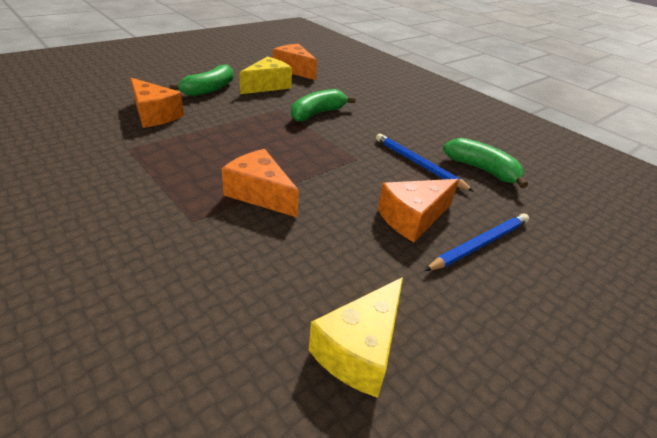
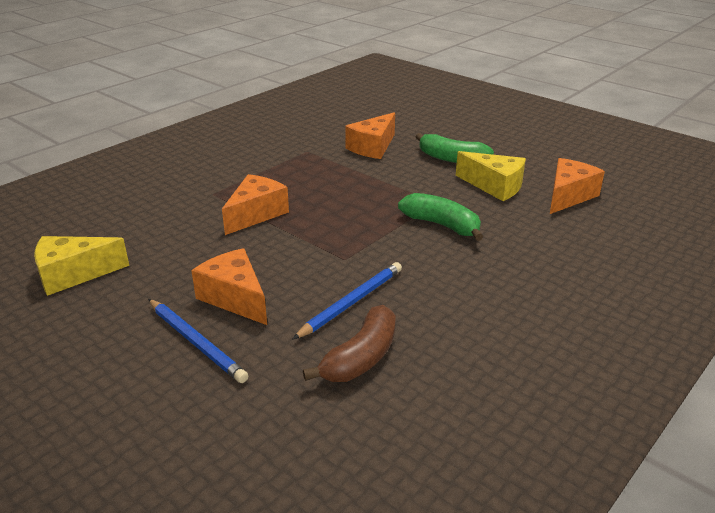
camera: 85 degrees right, 5 degrees down
(360, 350) = (73, 275): yellow cheese -> yellow cheese turned 45 degrees counterclockwise
(482, 170) = (361, 358): green banana -> brown banana

